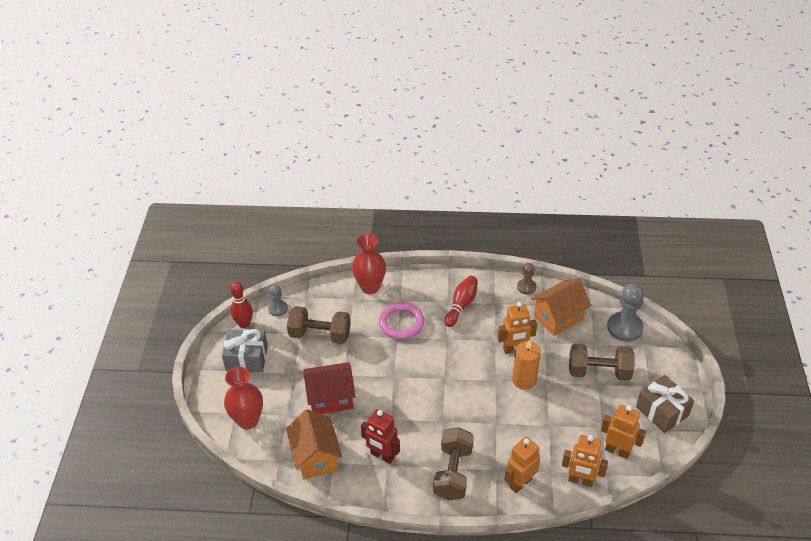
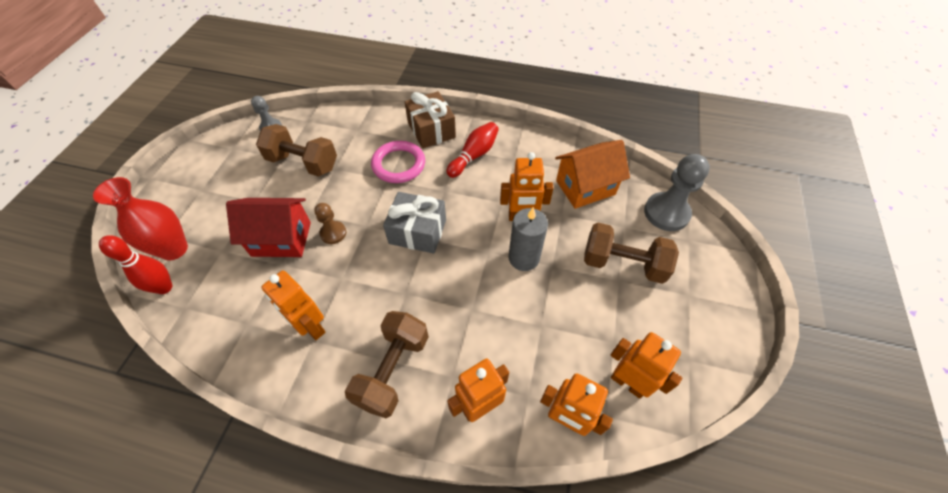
camera: 10 degrees right, 10 degrees up
(244, 324) = (228, 138): red bowling pin -> red bowling pin (164, 287)
(247, 358) = (211, 176): grey gift -> grey gift (417, 231)
(315, 457) = (229, 312): orange house -> none
(370, 287) = (379, 121): red vase -> none
(382, 456) = (311, 327): red robot -> orange robot
(524, 380) = (524, 258): orange candle -> grey candle
(526, 287) = (555, 147): brown pawn -> brown pawn (333, 233)
(662, 411) = (701, 334): brown gift -> brown gift (431, 130)

